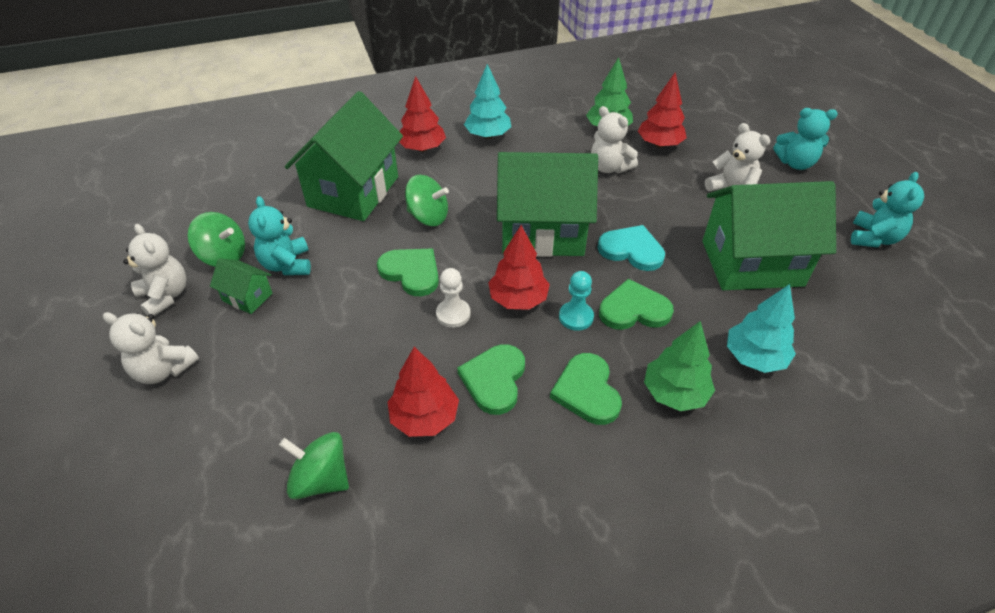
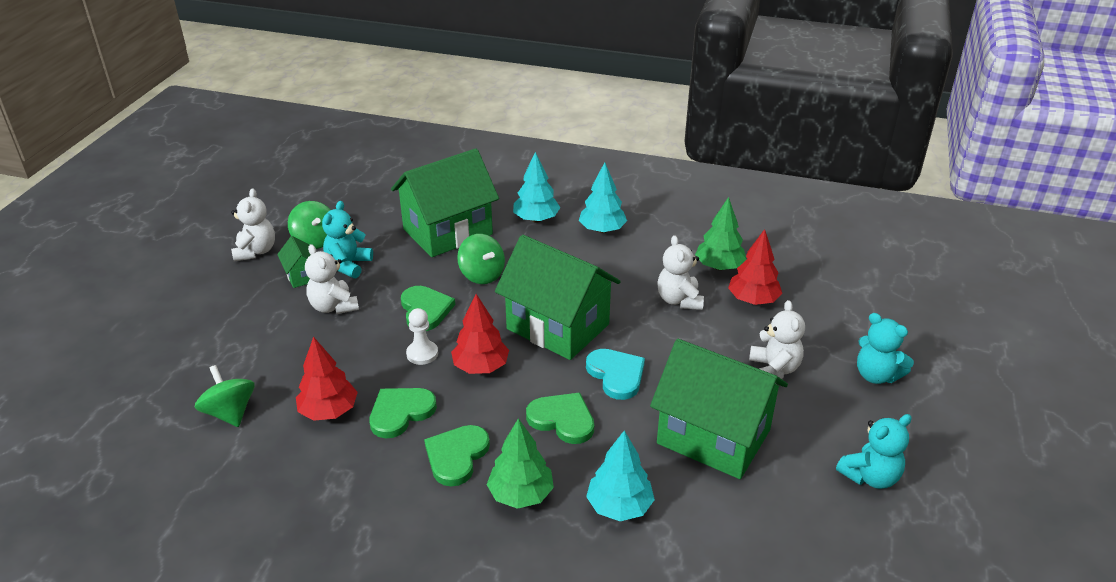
camera: 35 degrees right, 10 degrees down
(163, 369) = (211, 298): white teddy bear -> white teddy bear (333, 306)
(422, 148) = (536, 219): red tree -> turquoise tree
(576, 317) = (509, 401): turquoise pawn -> none

